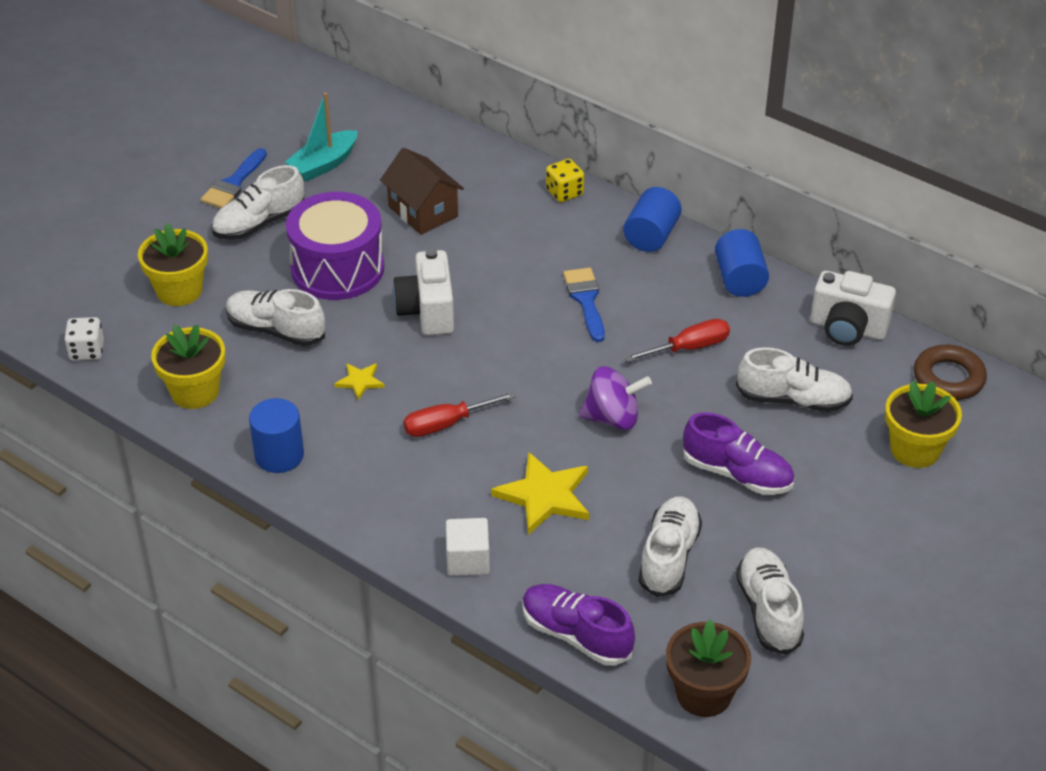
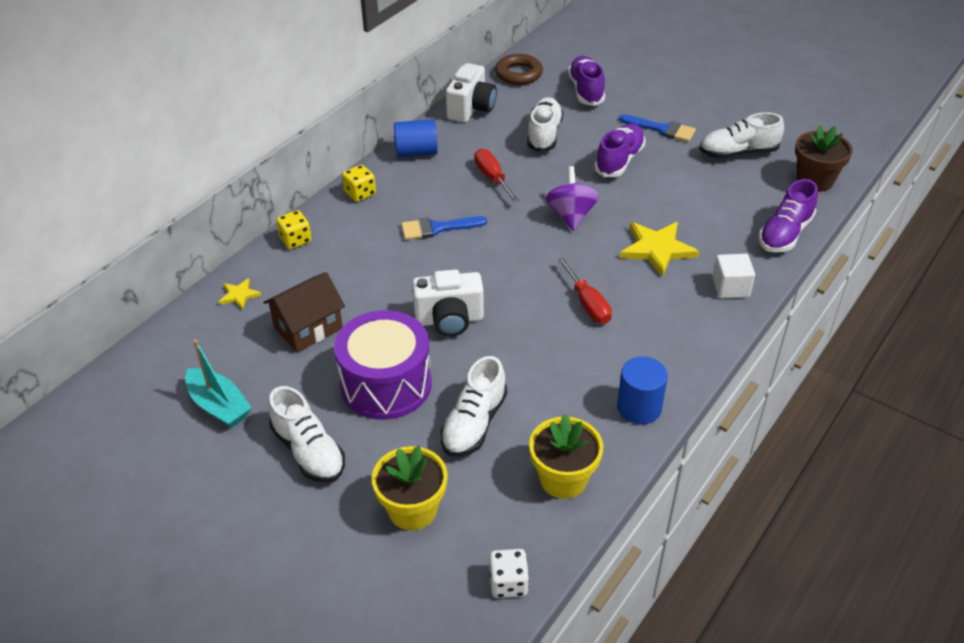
camera: 90 degrees left, 0 degrees up
(233, 183) = (236, 480): blue brush -> blue brush (662, 129)
(360, 381) = (541, 359): yellow star -> yellow star (239, 295)
(651, 236) = (360, 193): blue cylinder -> yellow dice
(669, 557) = (702, 192): white shoe -> none
(915, 449) = (586, 91): yellow flower pot -> purple shoe

